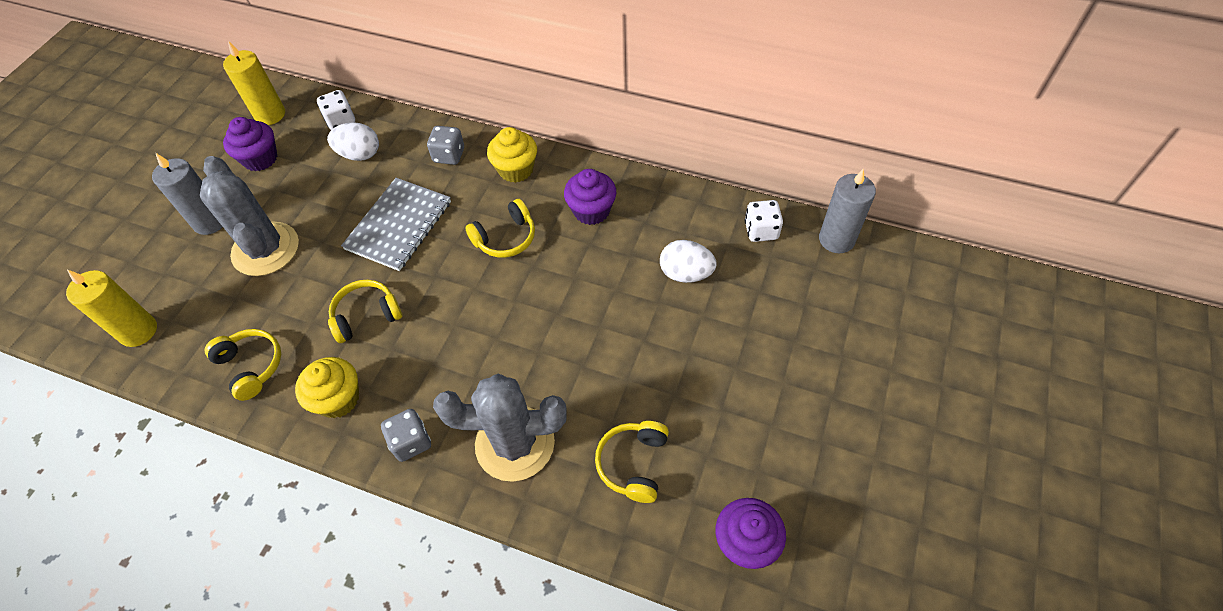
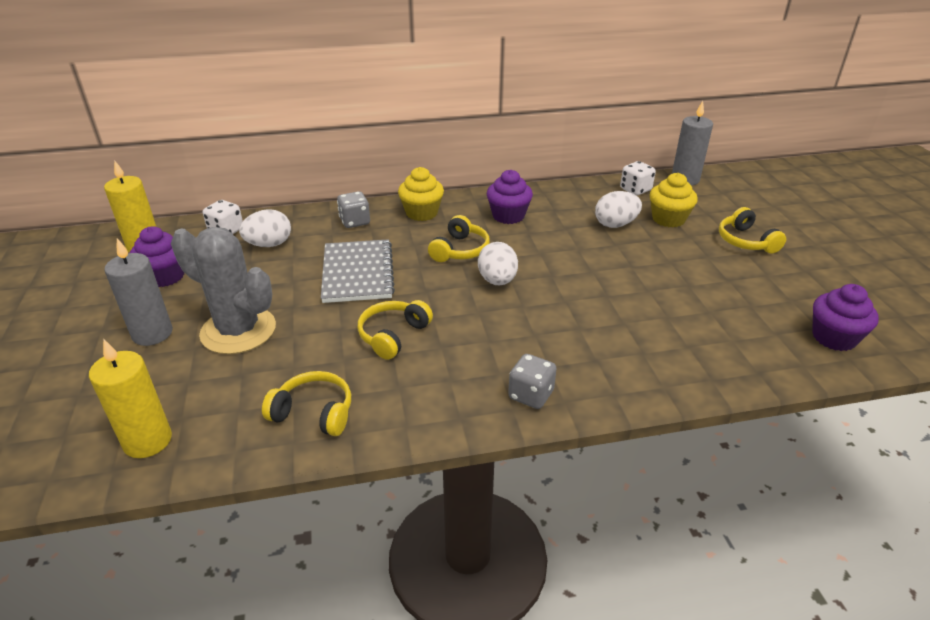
camera: 35 degrees left, 20 degrees down
(338, 399) = (430, 397): yellow cupcake -> yellow cupcake (668, 219)
(503, 295) = (497, 281): none -> white egg
(515, 443) = (615, 358): grey cactus -> none
(633, 464) = (712, 331): yellow headphones -> yellow headphones (745, 241)

